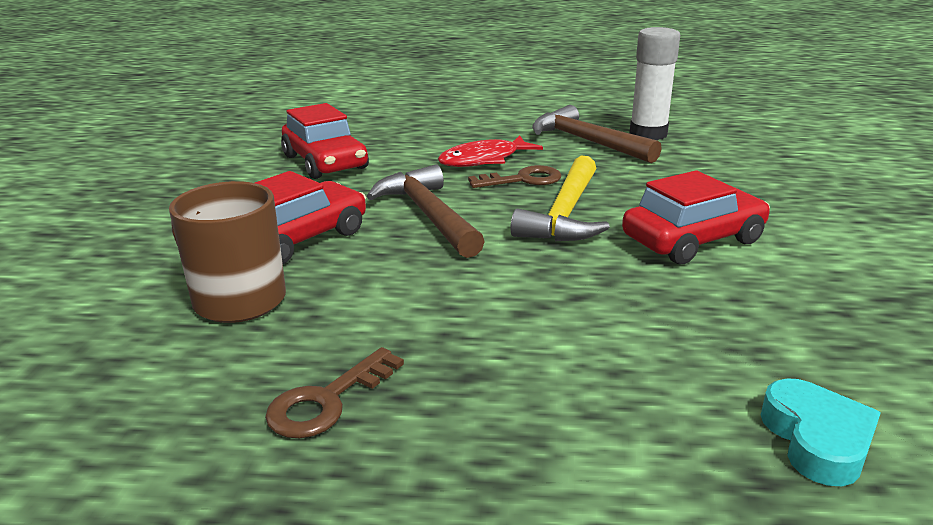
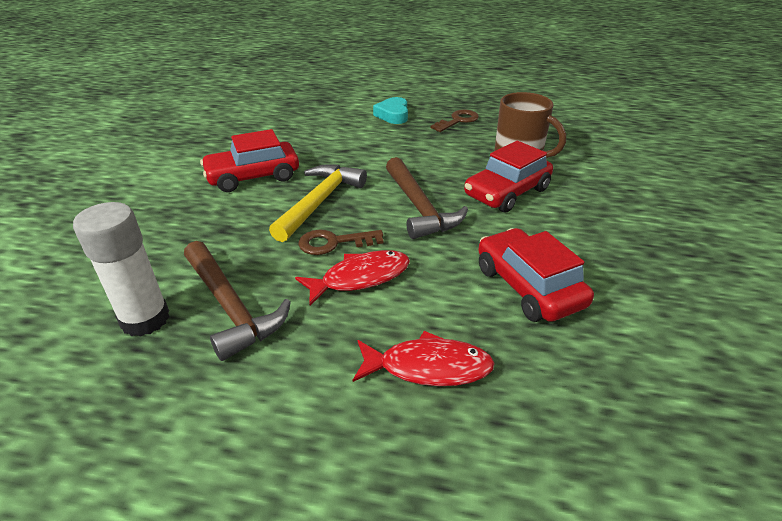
camera: 175 degrees left, 10 degrees up
(421, 127) = (428, 367): none -> red fish
(817, 439) = (294, 105): turquoise heart -> turquoise heart (393, 115)

